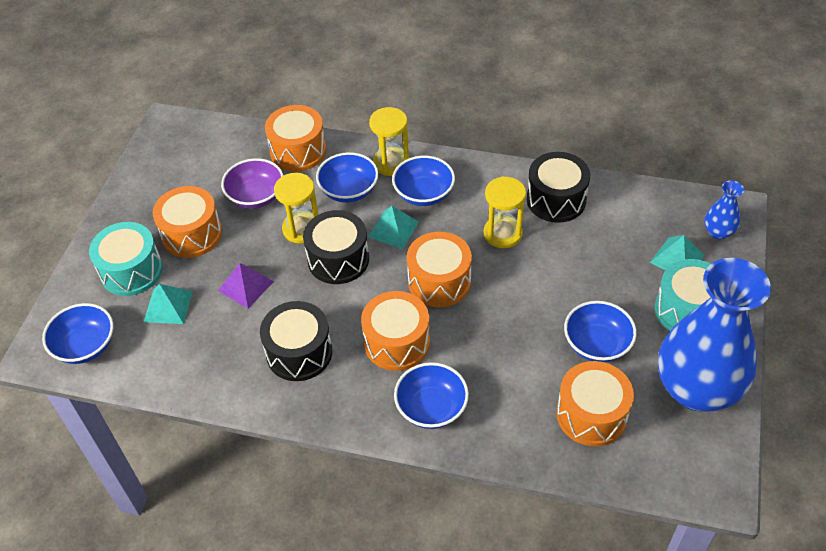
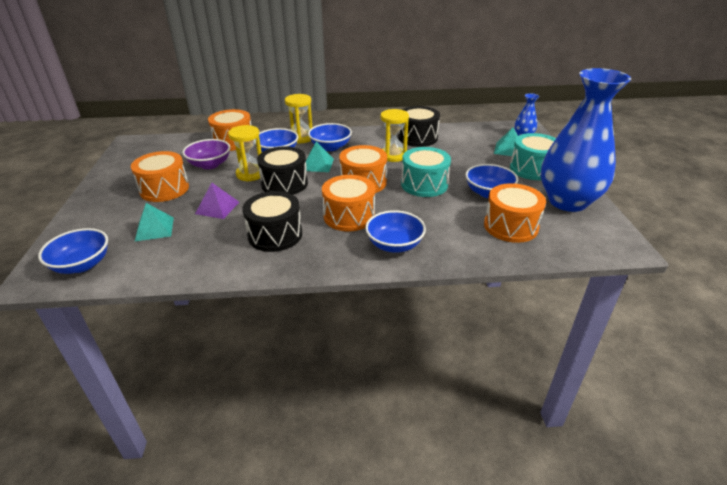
camera: 20 degrees left, 15 degrees down
(131, 271) = (117, 215): turquoise drum -> turquoise drum (424, 184)

